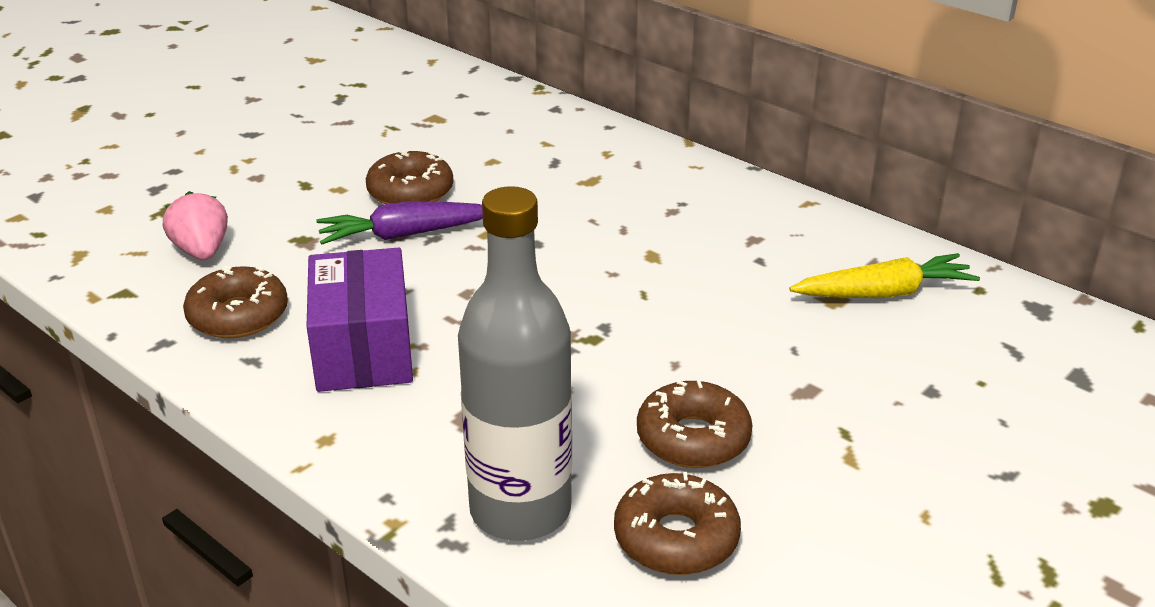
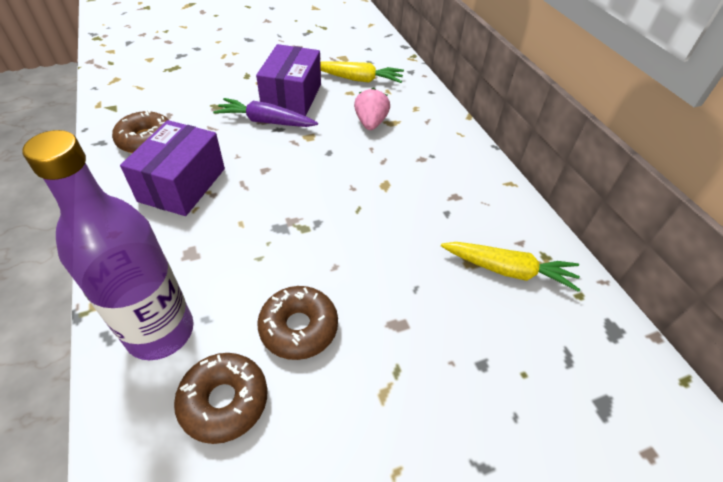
camera: 25 degrees right, 15 degrees up
(202, 251) = (166, 97): pink strawberry -> pink strawberry (370, 123)
(410, 192) = (292, 97): brown donut -> purple box
(489, 140) = (359, 79): none -> yellow carrot
(520, 510) = (160, 332): grey bottle -> purple bottle

